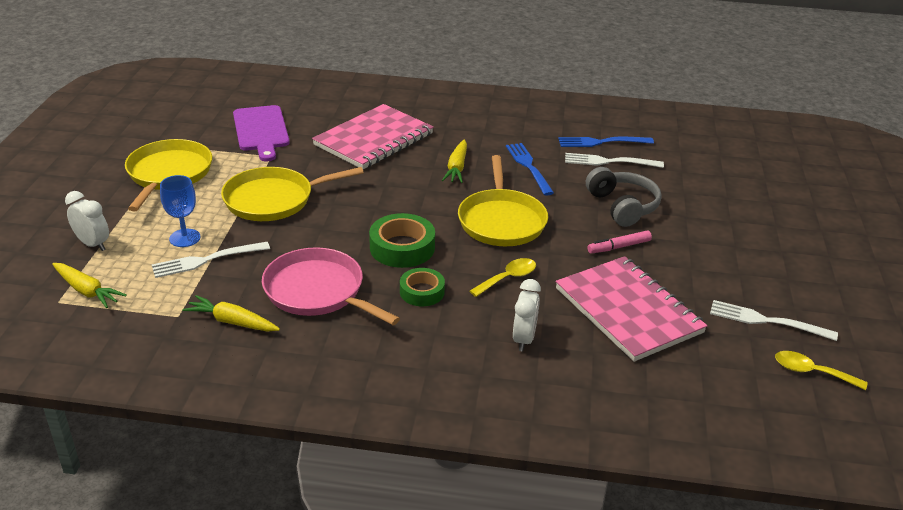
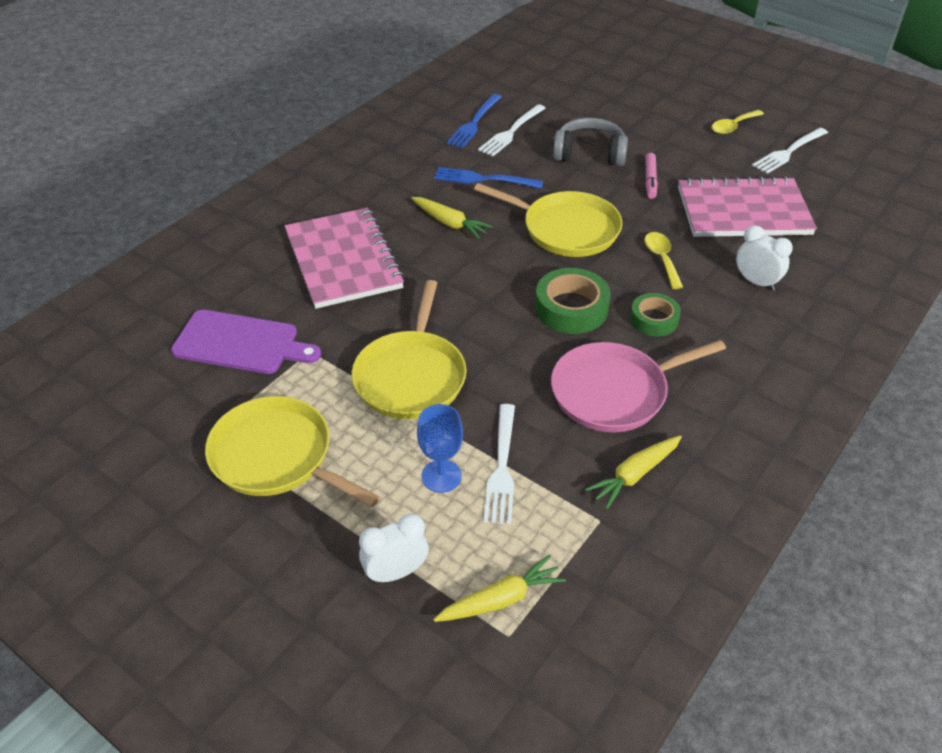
camera: 60 degrees left, 10 degrees up
(811, 372) = (857, 159): yellow spoon -> yellow spoon (733, 126)

